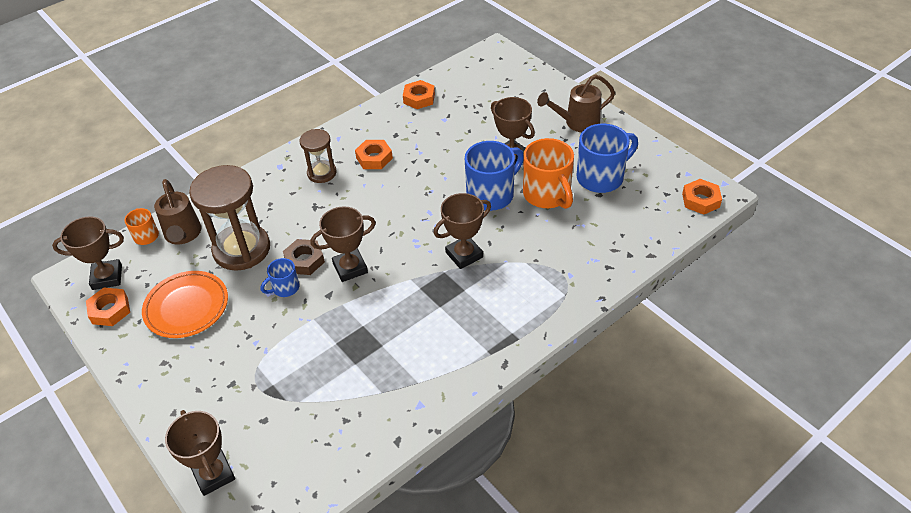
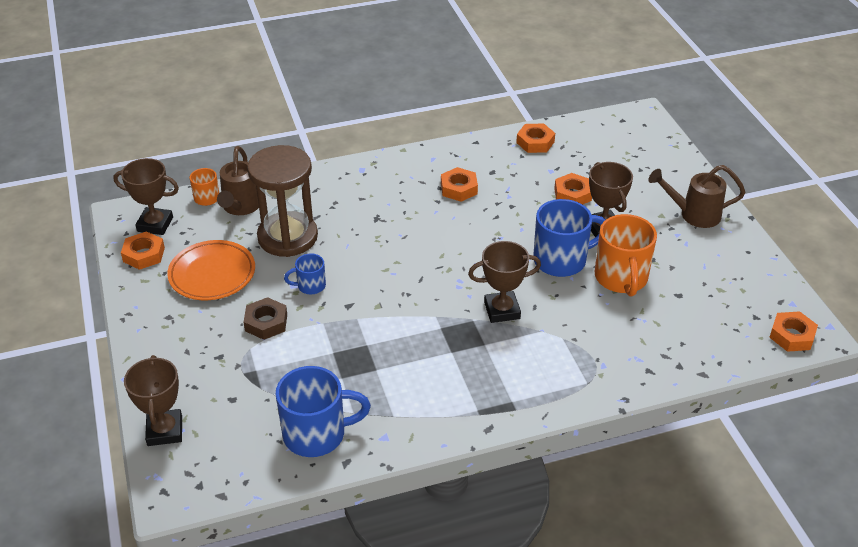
camera: 20 degrees right, 5 degrees down
(304, 260) = (341, 266): brown nut -> brown nut (266, 322)
(322, 173) = (399, 188): brown hourglass -> none
(350, 268) = (382, 287): brown trophy -> none
(472, 134) = (572, 194): none -> orange nut
(601, 177) = (690, 278): blue mug -> blue mug (316, 434)

